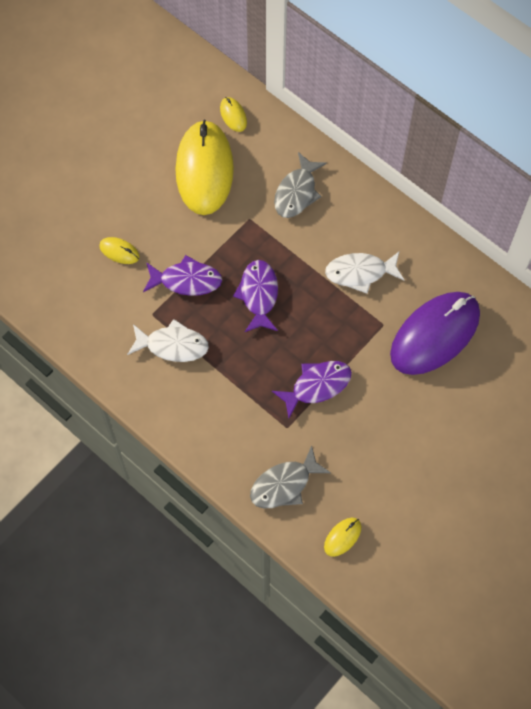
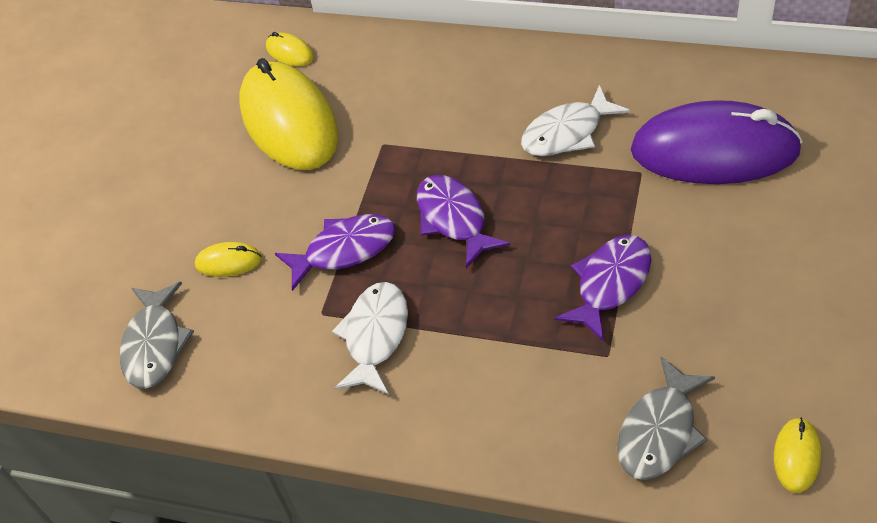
camera: 20 degrees left, 15 degrees down
(172, 345) = (375, 336): white fish -> white fish turned 60 degrees counterclockwise
(297, 192) = (424, 90): grey fish -> grey fish (155, 344)
(435, 335) = (714, 151): purple mouse -> purple mouse turned 75 degrees clockwise

